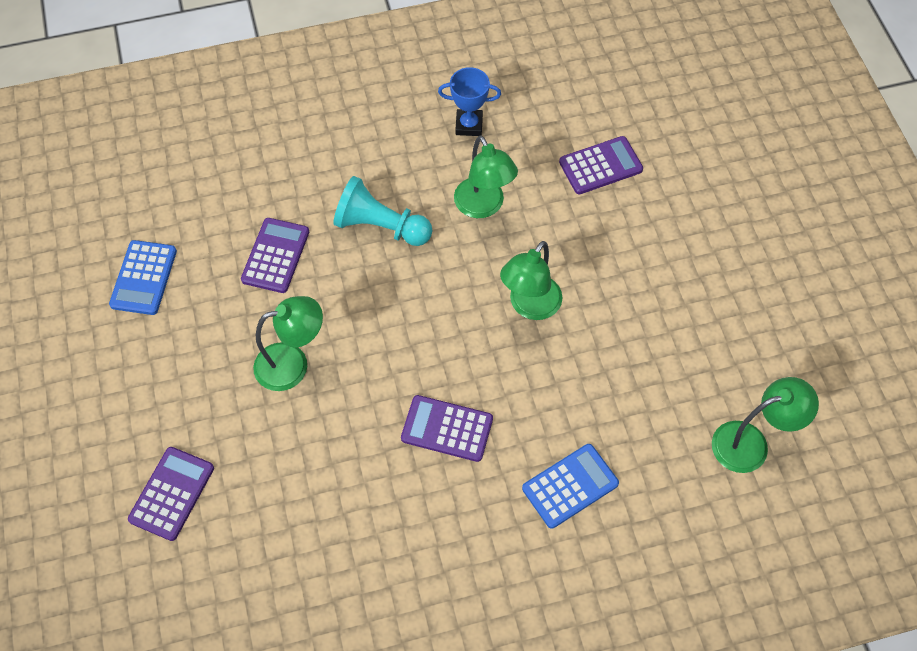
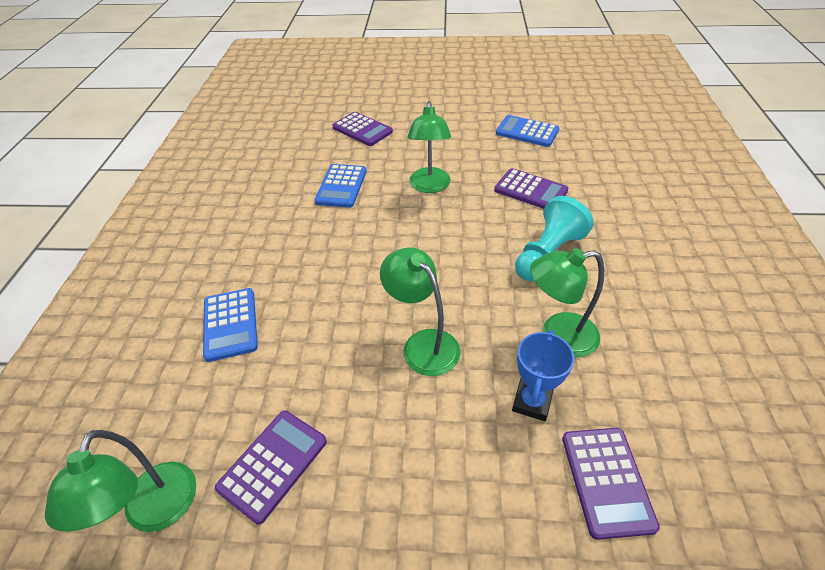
camera: 110 degrees right, 15 degrees down
(317, 469) = (341, 186): none -> blue calculator
(447, 428) = (331, 257): purple calculator -> purple calculator (273, 464)
(469, 125) = (678, 350): blue trophy -> blue trophy (532, 402)

